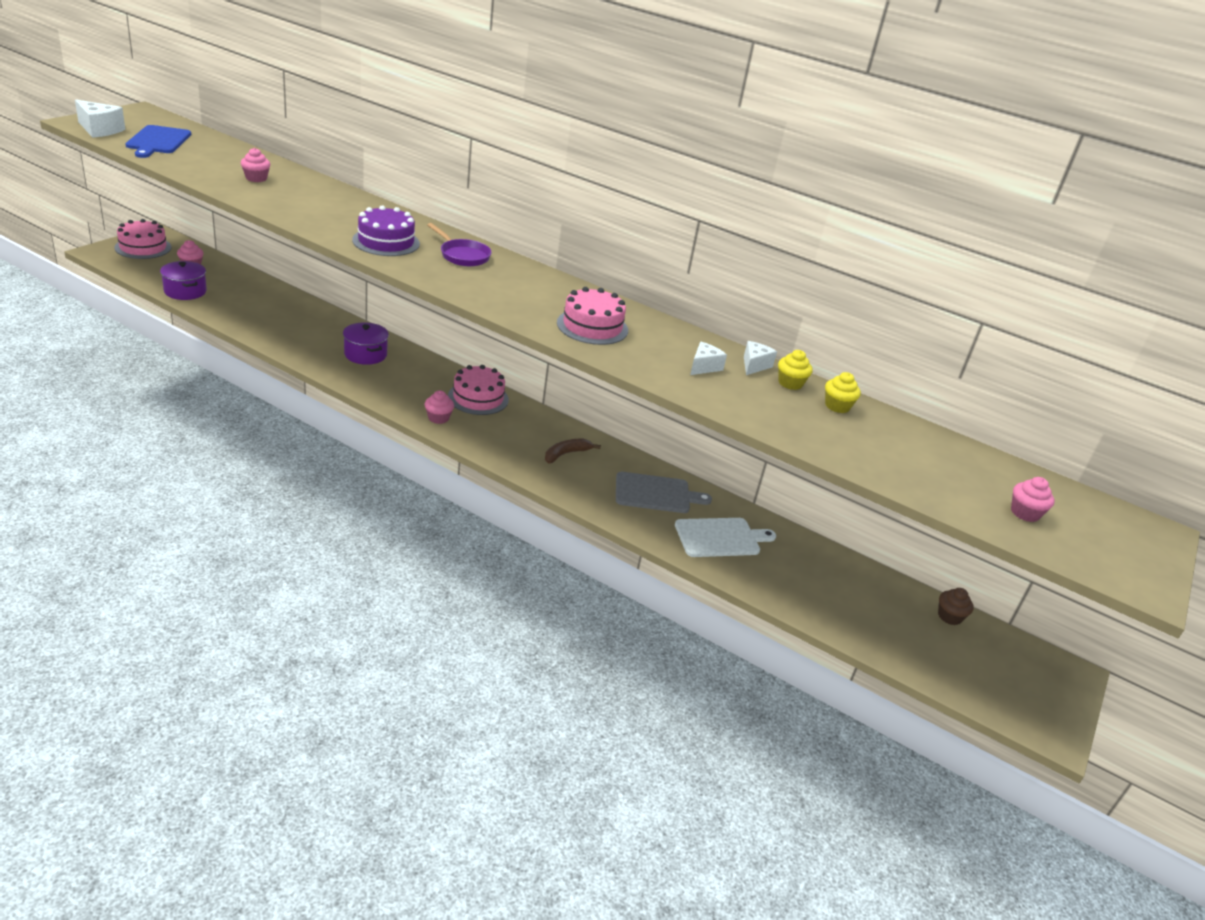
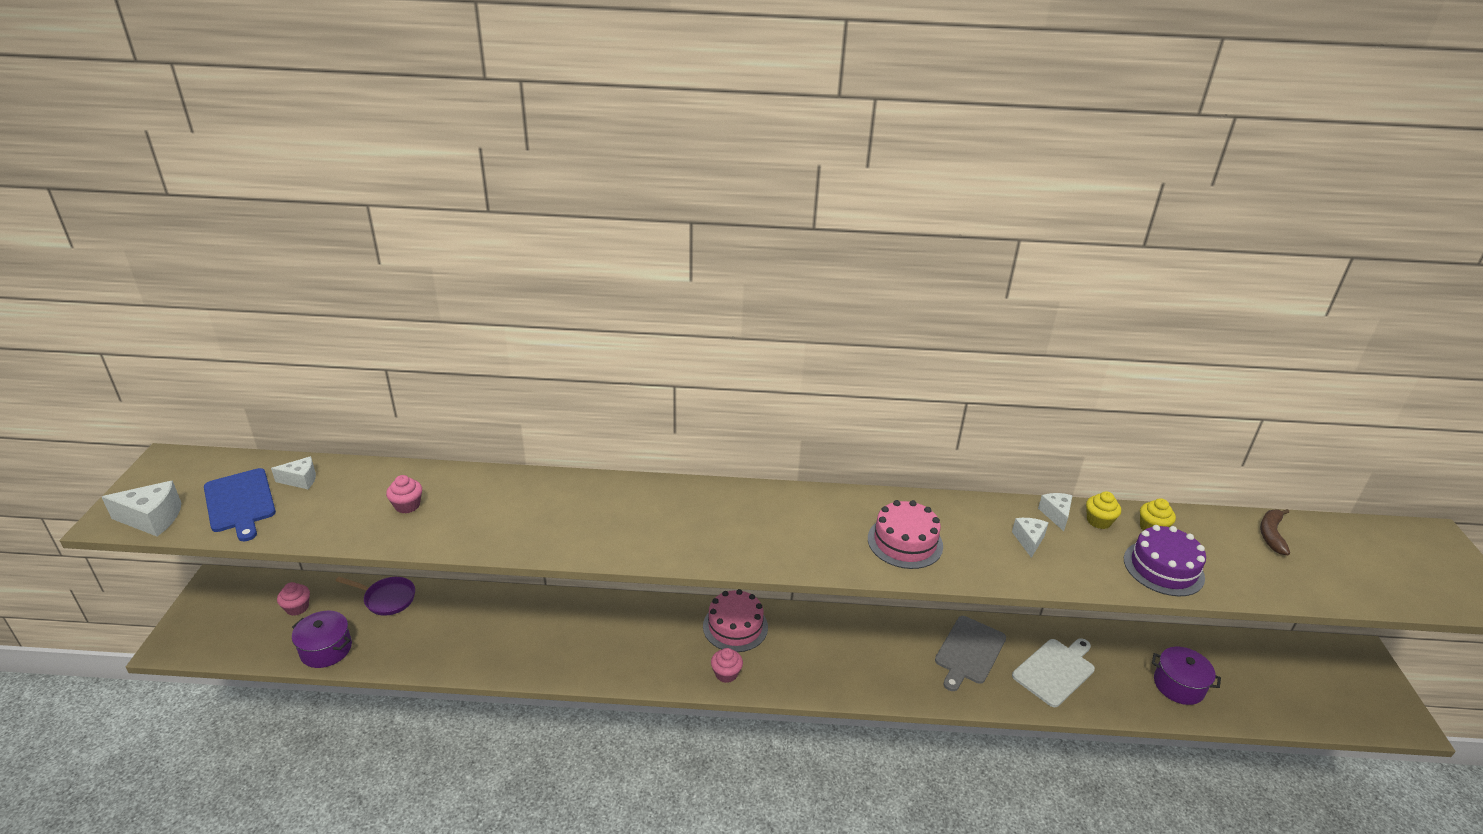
camera: 25 degrees left, 0 degrees up
(143, 247) = (217, 611): pink cake -> none
(207, 145) = (301, 480): none -> white cheese
(365, 354) = (587, 631): purple pot -> purple pot (1178, 685)
(386, 242) = (627, 530): purple cake -> purple cake (1163, 568)
(462, 255) = (710, 509): purple pan -> purple pan (387, 599)
(566, 454) = (865, 650): brown banana -> brown banana (1271, 535)
(656, 493) = (969, 652): grey cutting board -> grey cutting board turned 150 degrees clockwise
(949, 616) = (1256, 649): brown cupcake -> none
(1025, 513) = (1365, 571): pink cupcake -> none

